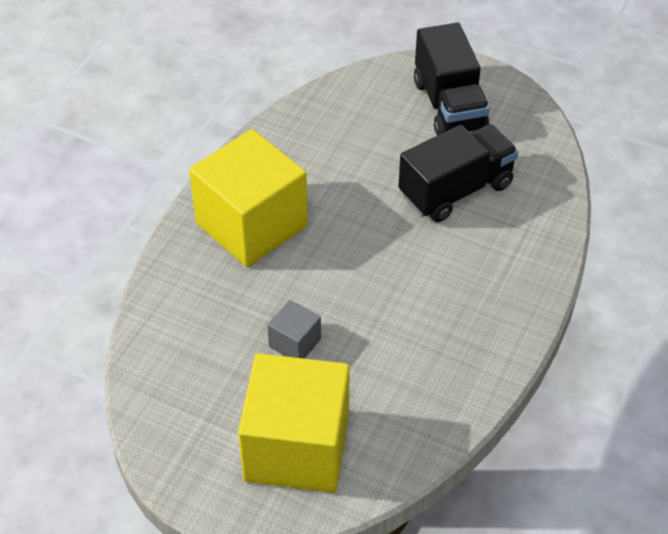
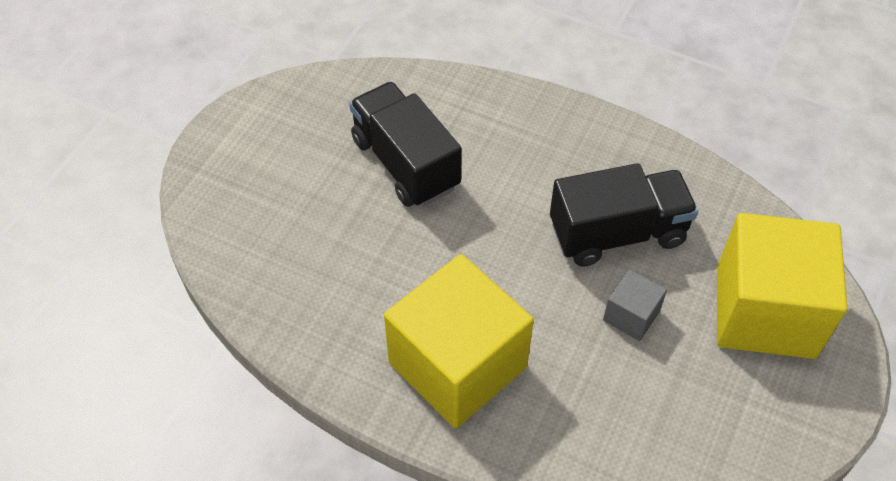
camera: 90 degrees left, 5 degrees up
(449, 105) = (270, 163): black truck -> black truck (617, 233)

